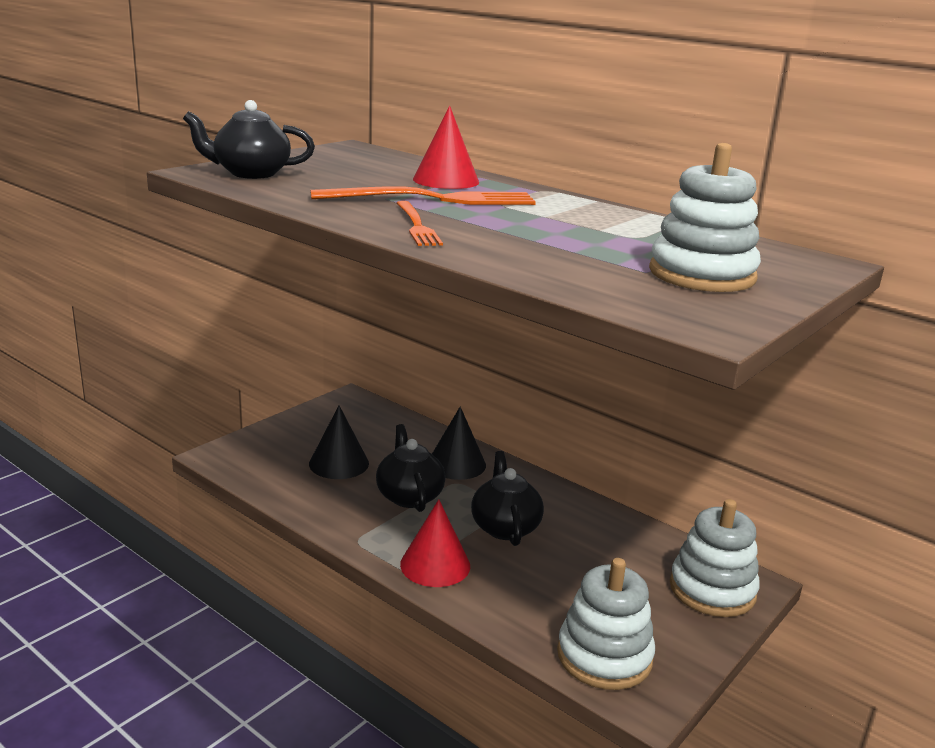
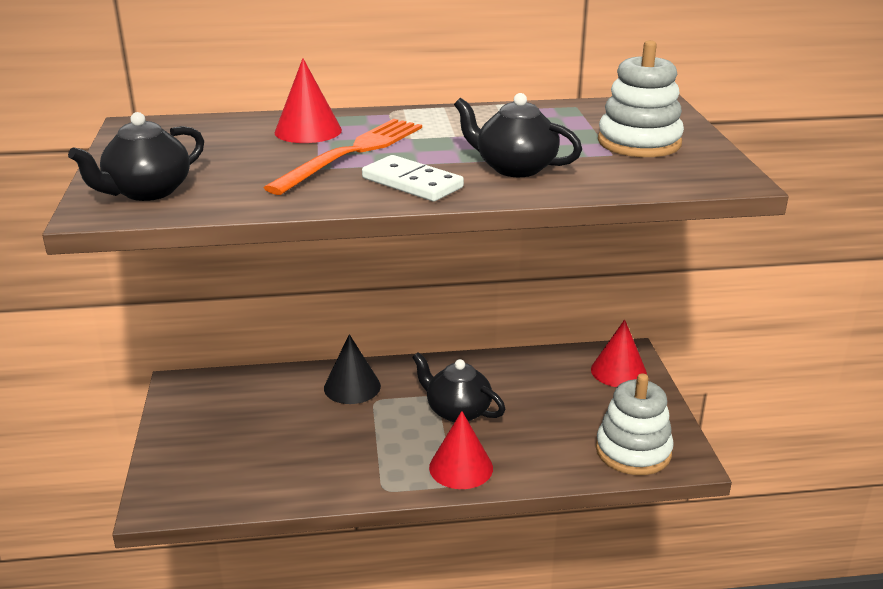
camera: 45 degrees left, 5 degrees up
(339, 463) = (268, 443): black cone -> none
(409, 496) = (362, 432): black teapot -> black teapot (514, 168)
(416, 226) = (412, 183): orange fork -> white domino
(712, 590) = (618, 371): white stacking toy -> red cone

